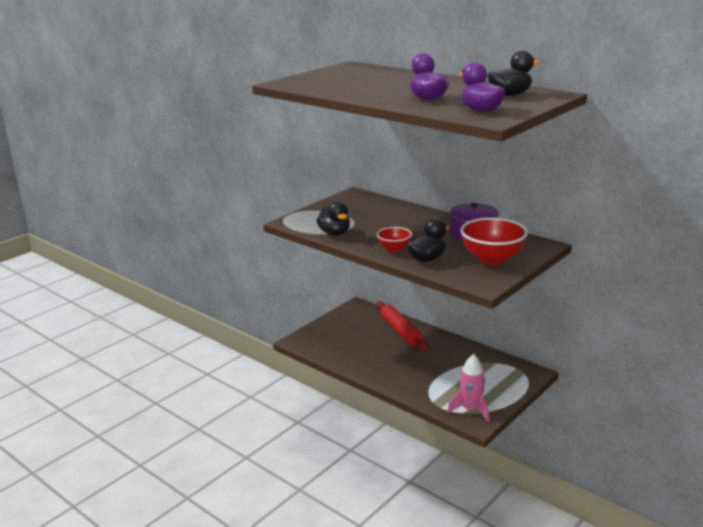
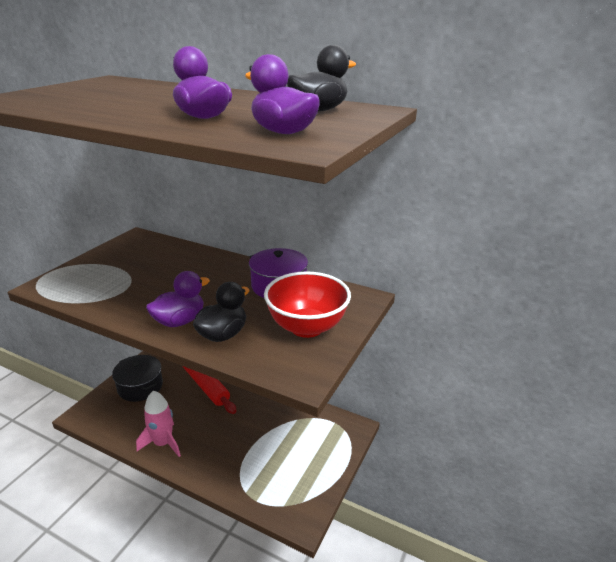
camera: 15 degrees left, 5 degrees up
(334, 233) = (102, 300): black duck -> none
(343, 327) = (140, 387): none -> black pot
(394, 249) = (180, 321): red bowl -> purple duck
(471, 410) = (292, 499): pink rocket -> pink rocket (163, 443)

